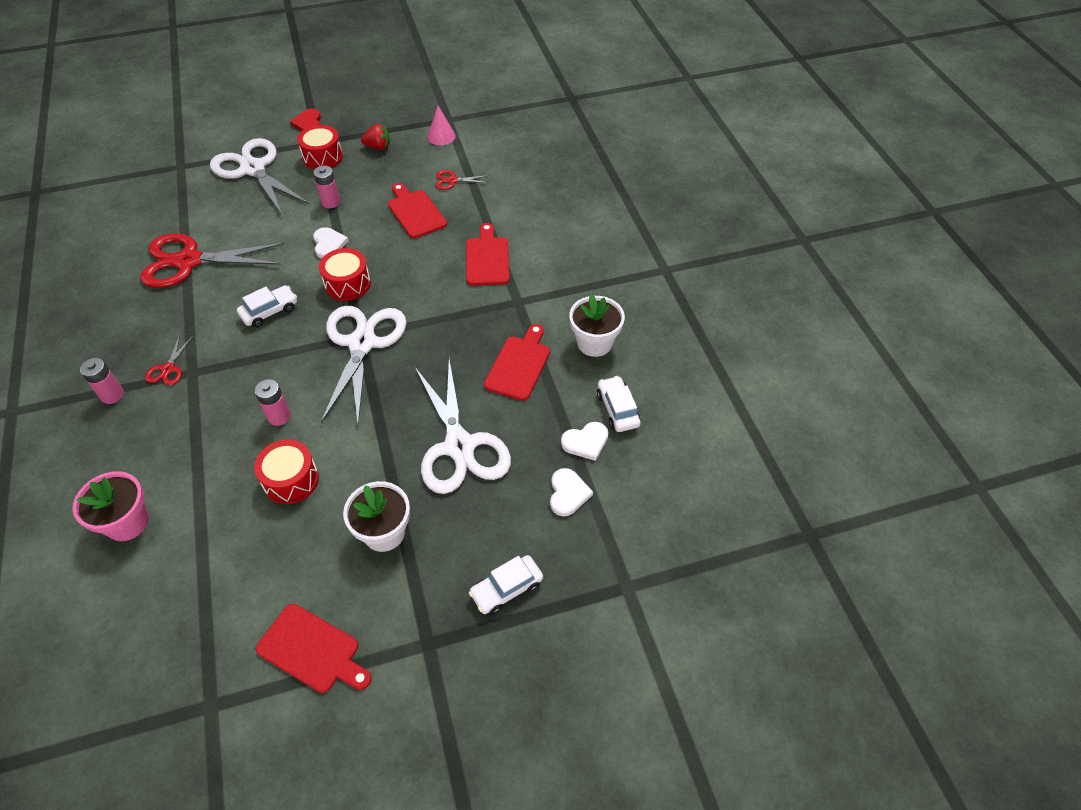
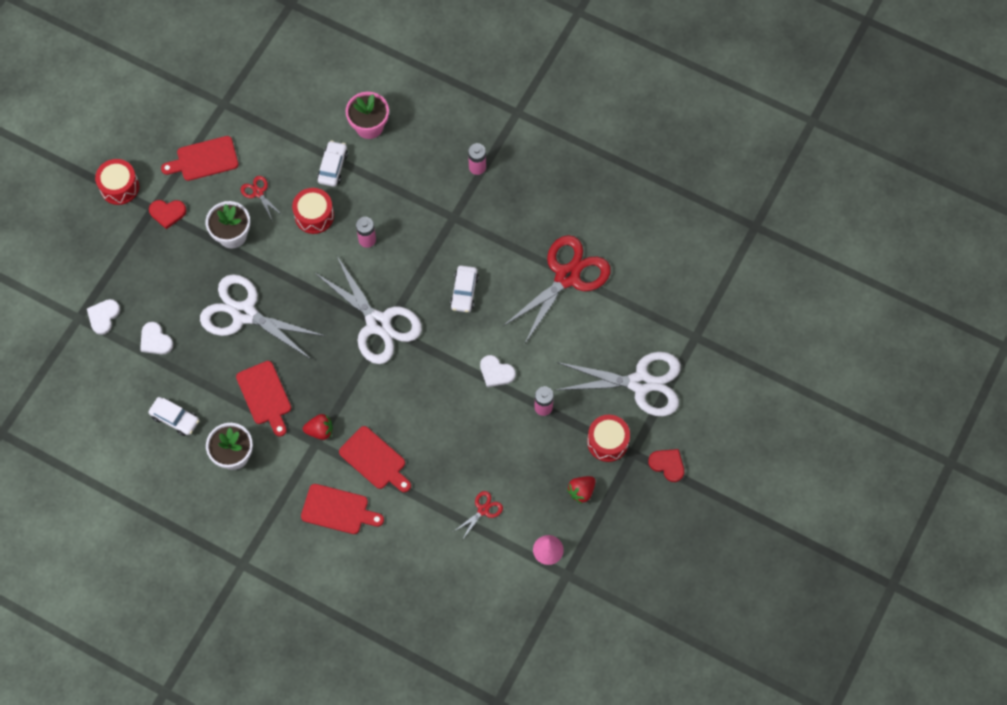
camera: 135 degrees right, 15 degrees up
(168, 369) = (469, 207): red scissors -> red scissors (258, 193)
(347, 284) = (442, 355): red drum -> red drum (119, 187)
(415, 212) = (473, 454): red cutting board -> red cutting board (338, 510)
(418, 621) = (167, 213): none -> red heart
(504, 307) = (320, 431): none -> red strawberry
(506, 589) = (139, 264): white car -> white car (332, 167)
(586, 442) = (174, 380): white heart -> white heart (103, 316)

